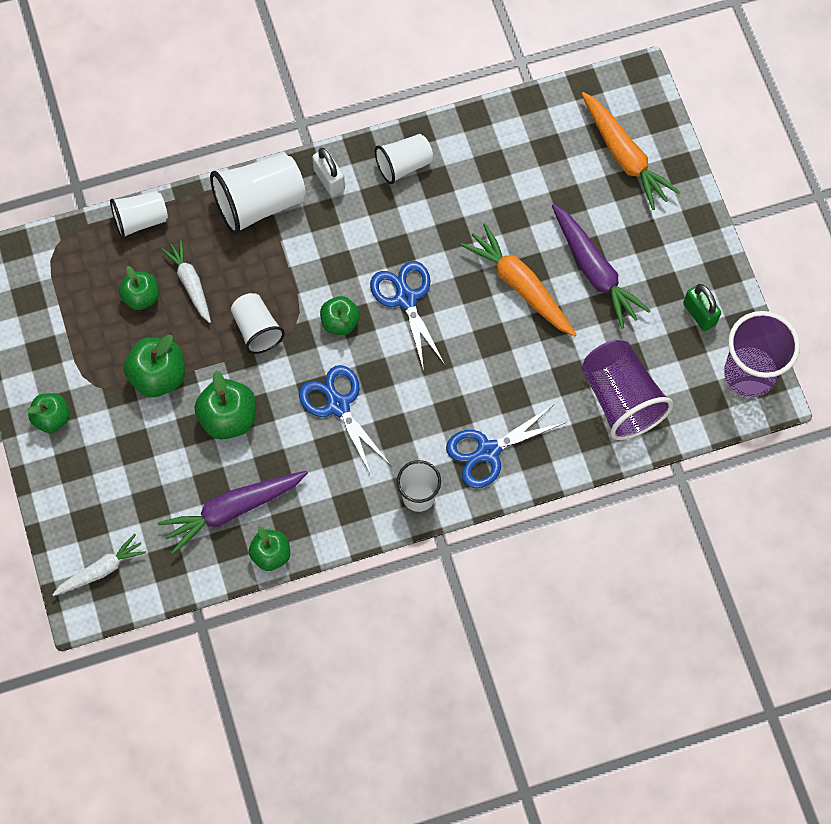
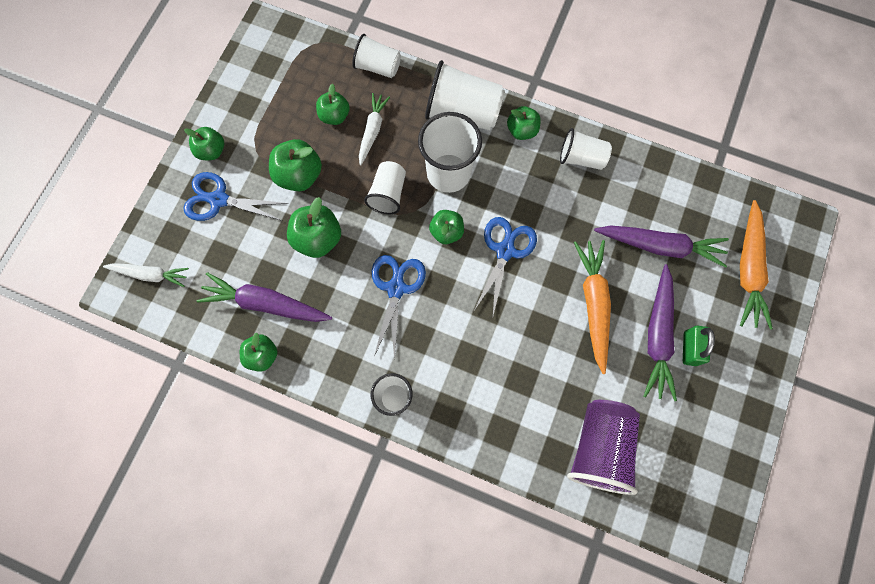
camera: 40 degrees right, 5 degrees up
(296, 269) = (448, 173): none -> white cup
(329, 180) = (522, 130): white padlock -> green apple
(488, 451) = (470, 406): blue scissors -> blue scissors (219, 200)
(536, 192) = (660, 246): none -> purple carrot
(699, 314) = (712, 431): green padlock -> green padlock (690, 348)
(749, 373) = (716, 509): purple cup -> none

